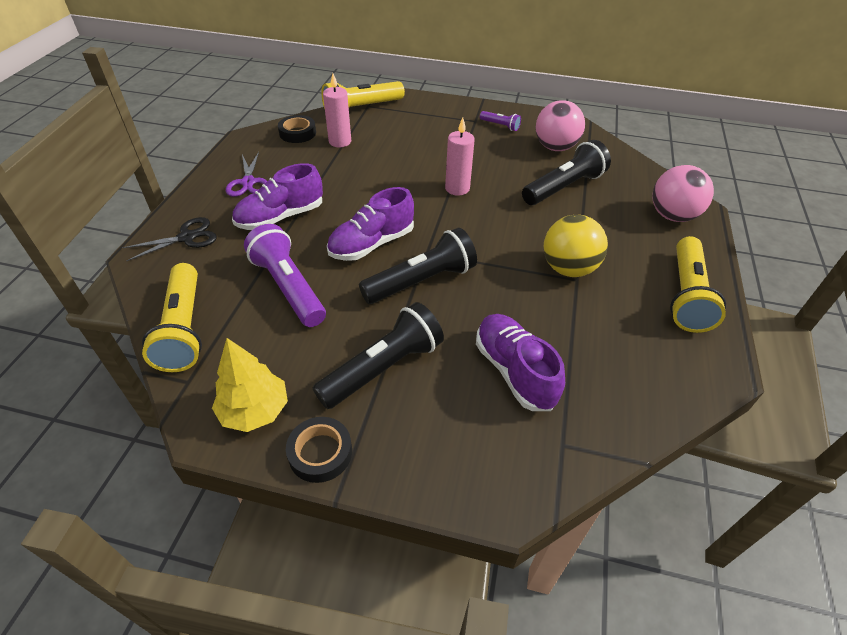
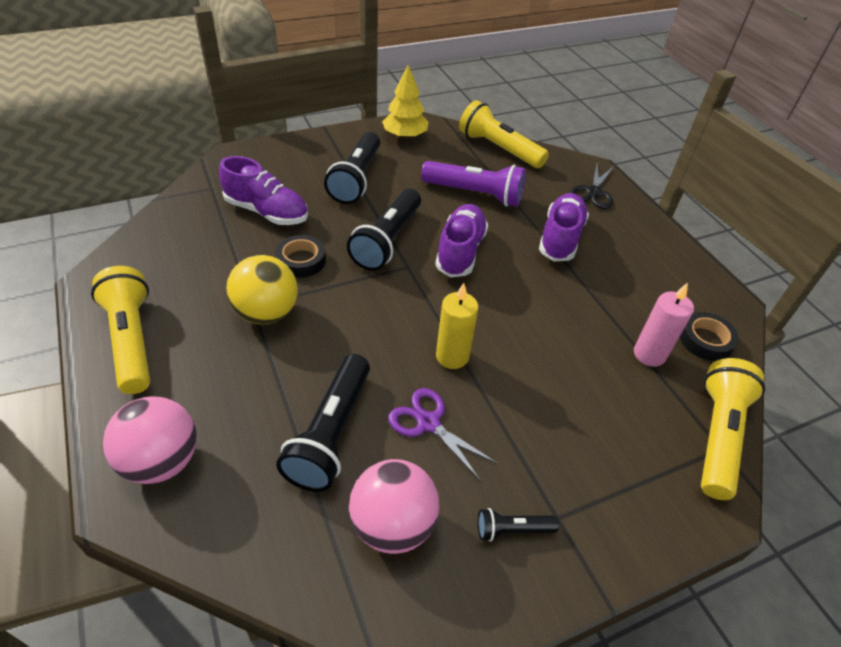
camera: 140 degrees right, 0 degrees up
(248, 182) = (638, 255): purple scissors -> purple scissors (428, 423)
(320, 453) = (350, 135): black tape -> black tape (301, 260)
(457, 188) = (452, 356): pink candle -> yellow candle
(500, 126) = (512, 530): purple flashlight -> black flashlight

